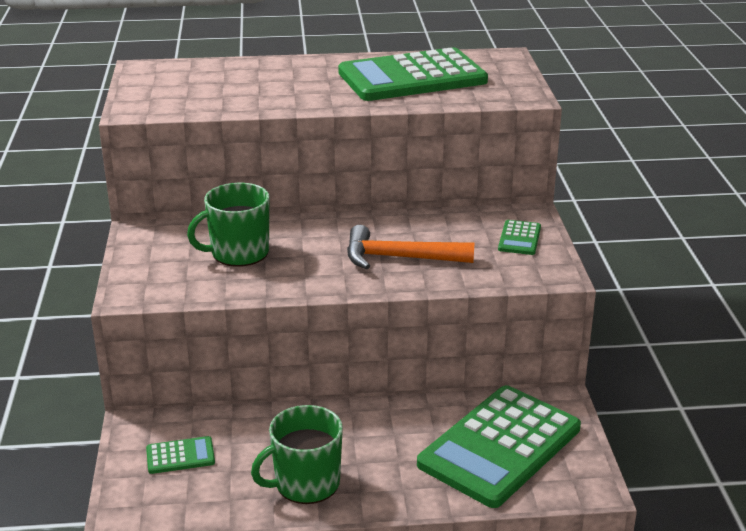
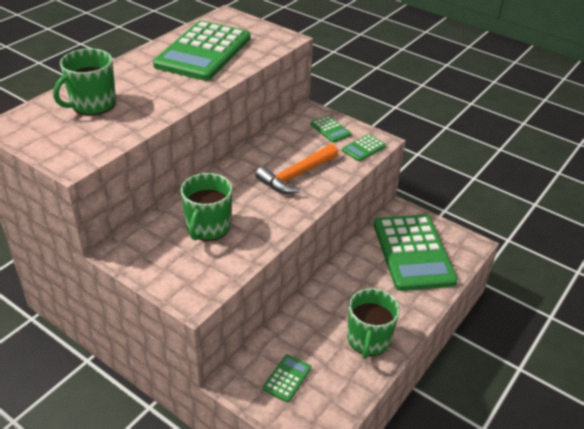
camera: 50 degrees left, 10 degrees up
(230, 79) = (92, 104): none -> green mug
(524, 272) = (363, 148): none -> green calculator

